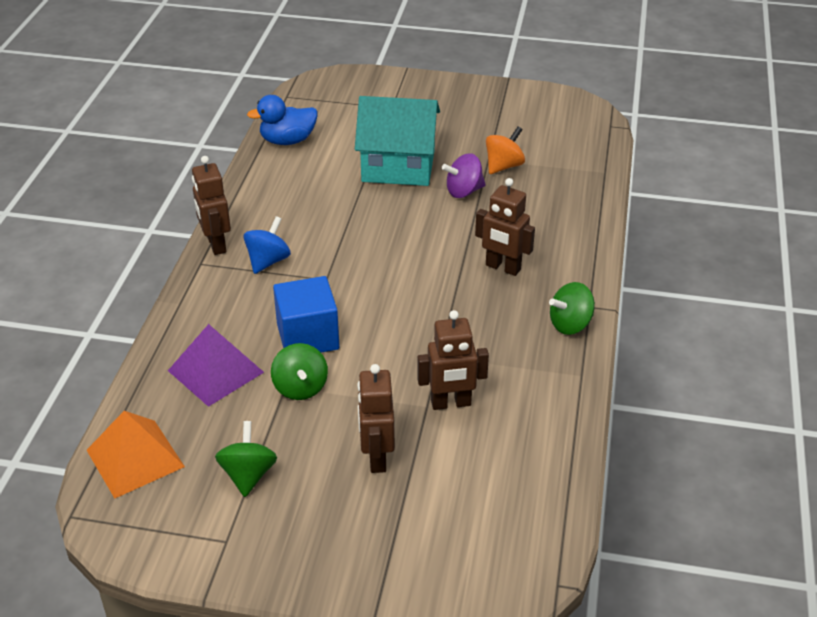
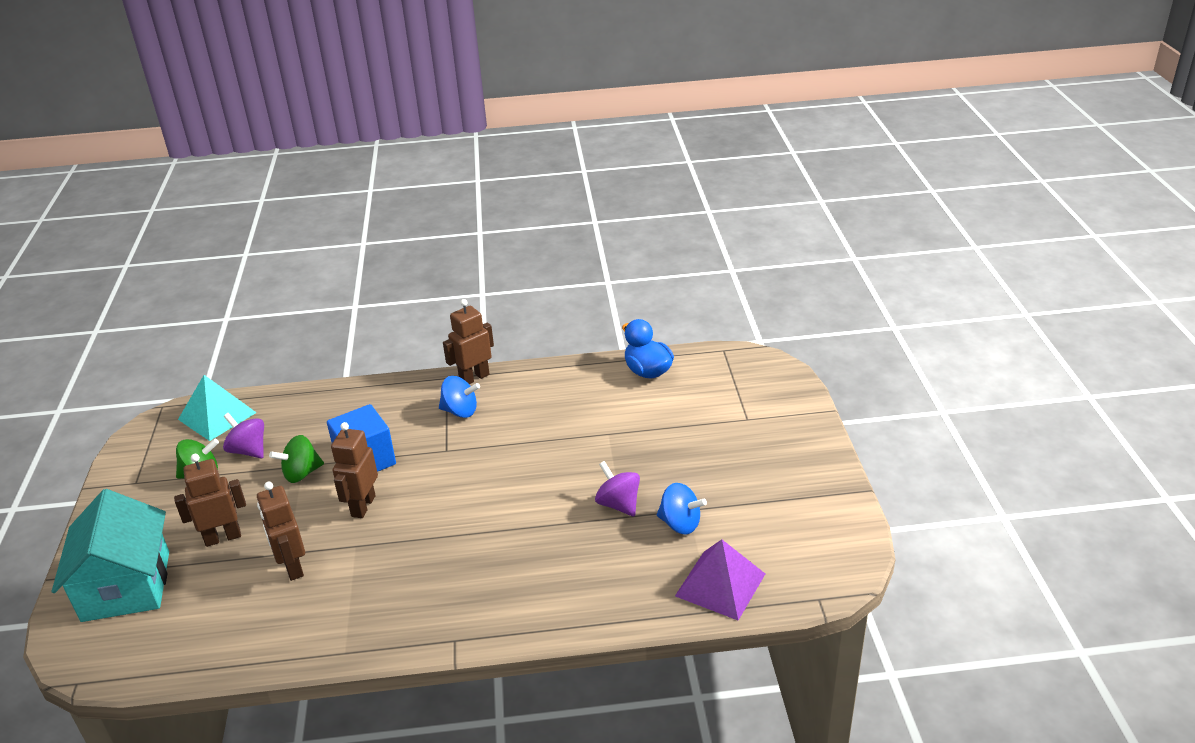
camera: 75 degrees right, 5 degrees down
(135, 458) = (217, 416): orange pyramid -> turquoise pyramid
(216, 371) = (315, 424): purple pyramid -> purple pyramid (720, 585)
(229, 430) = (248, 450): none -> purple spinning top
(398, 166) = (641, 449): turquoise house -> turquoise house (126, 586)
(502, 268) = (498, 560): brown robot -> brown robot (363, 506)
(503, 166) = (680, 524): orange spinning top -> blue spinning top
(570, 324) = (420, 629): green spinning top -> none

